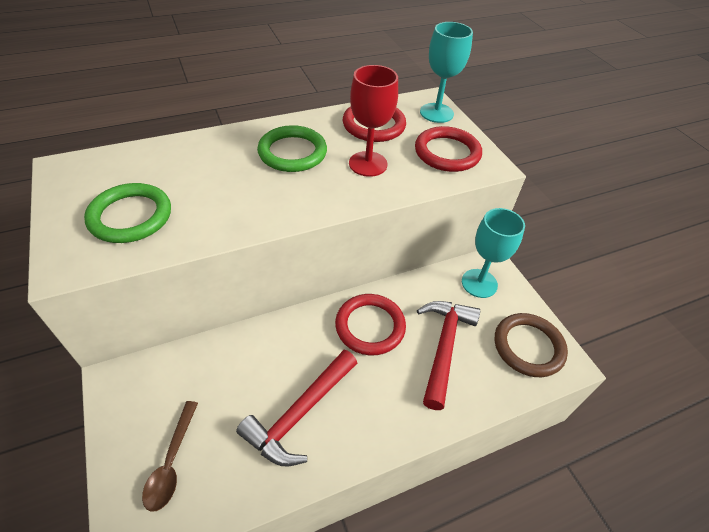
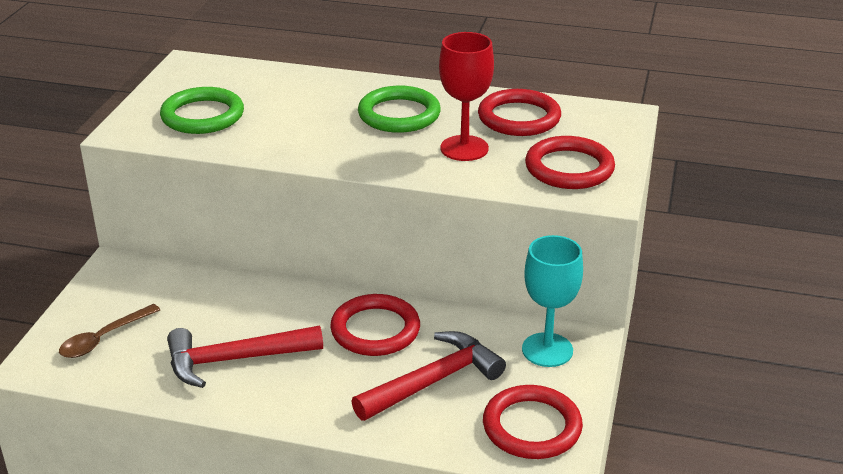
camera: 40 degrees right, 15 degrees down
(436, 113) = (613, 129): turquoise goblet -> none
(528, 347) = (532, 427): brown ring -> red ring

